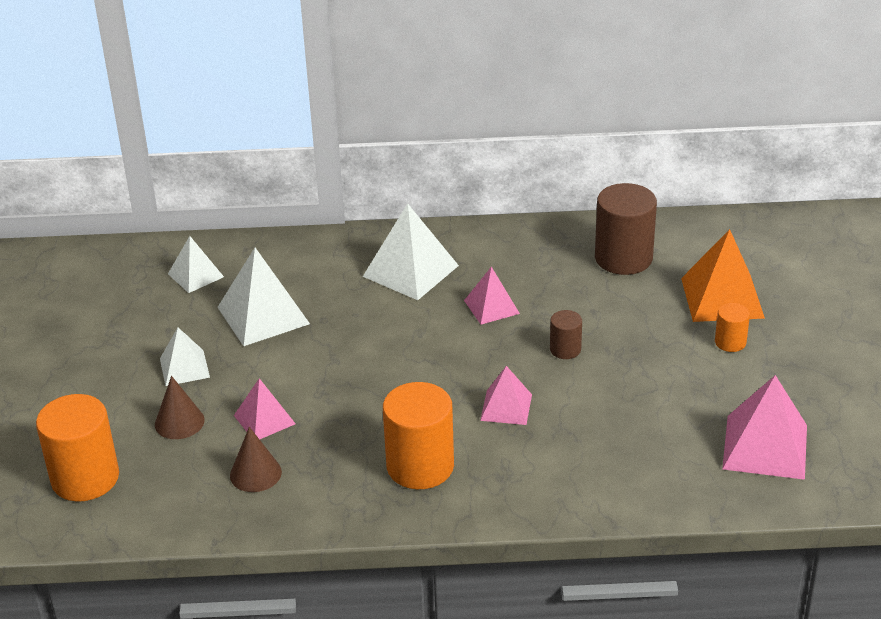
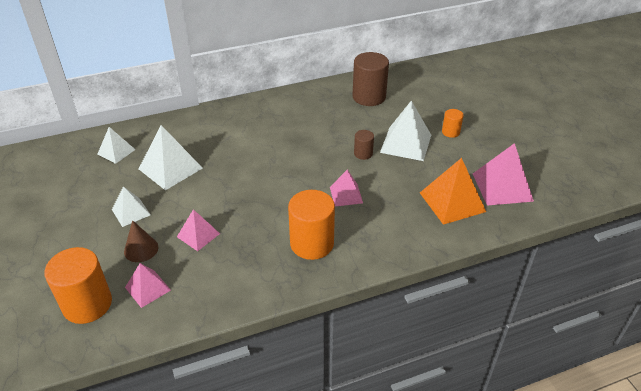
camera: 20 degrees left, 5 degrees up
(255, 473) = (207, 273): brown cone -> none
(410, 271) = (251, 125): white pyramid -> white pyramid (405, 143)
(491, 307) = (308, 137): pink pyramid -> pink pyramid (148, 288)
(722, 298) = (433, 109): orange pyramid -> orange pyramid (452, 202)

